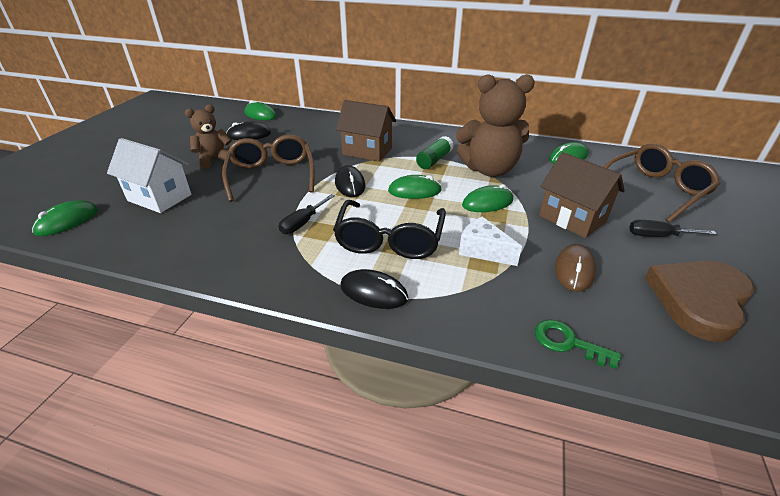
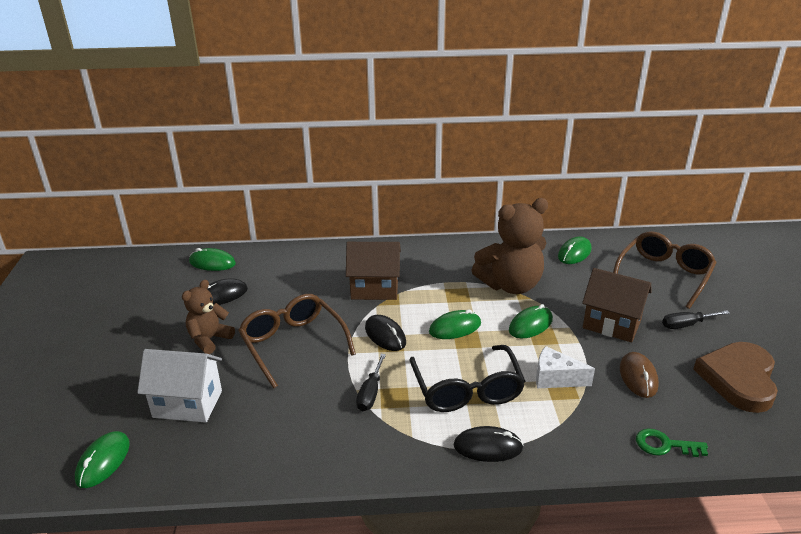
camera: 20 degrees left, 5 degrees down
(434, 160) = (451, 285): green glue stick -> none

